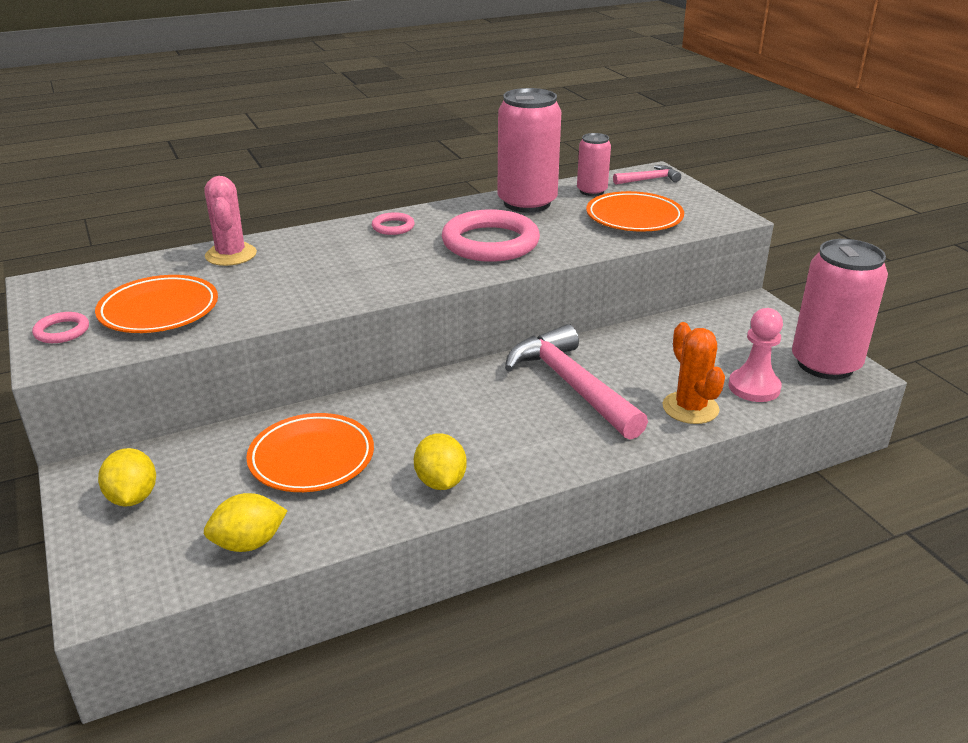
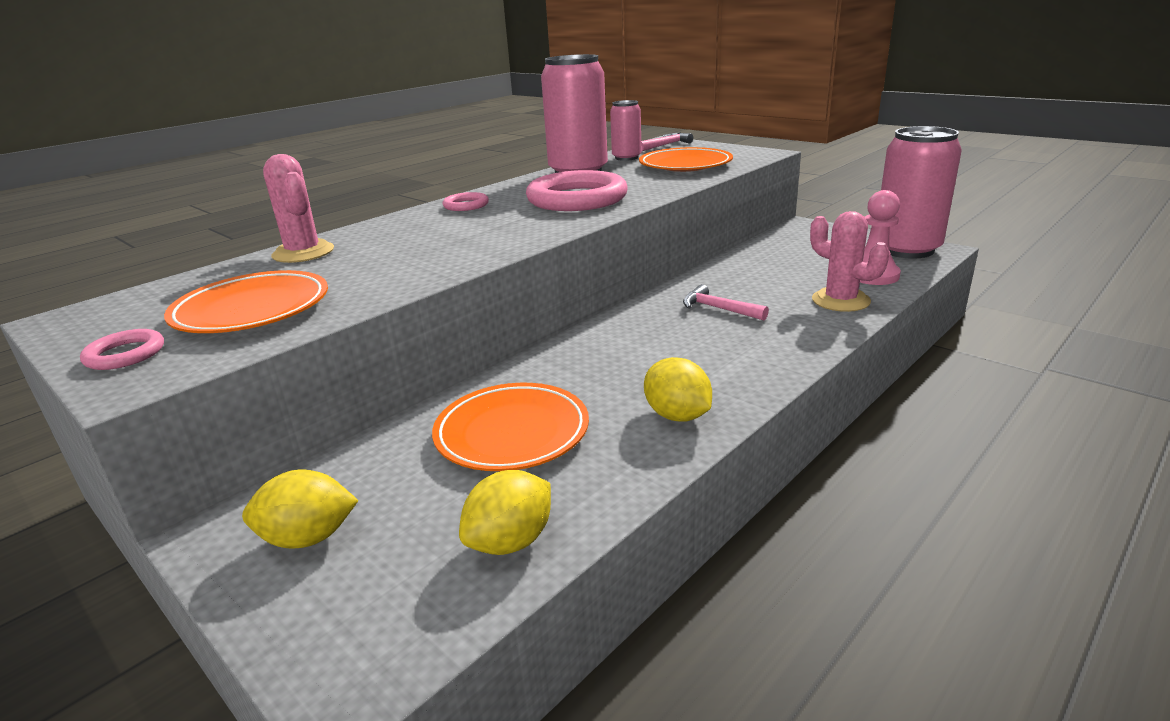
camera: 20 degrees left, 5 degrees down
(133, 497) = (308, 538): yellow lemon -> yellow lemon turned 60 degrees counterclockwise
(571, 385) = (719, 309): pink hammer -> pink hammer, size x0.47
(690, 408) = (840, 300): orange cactus -> pink cactus

